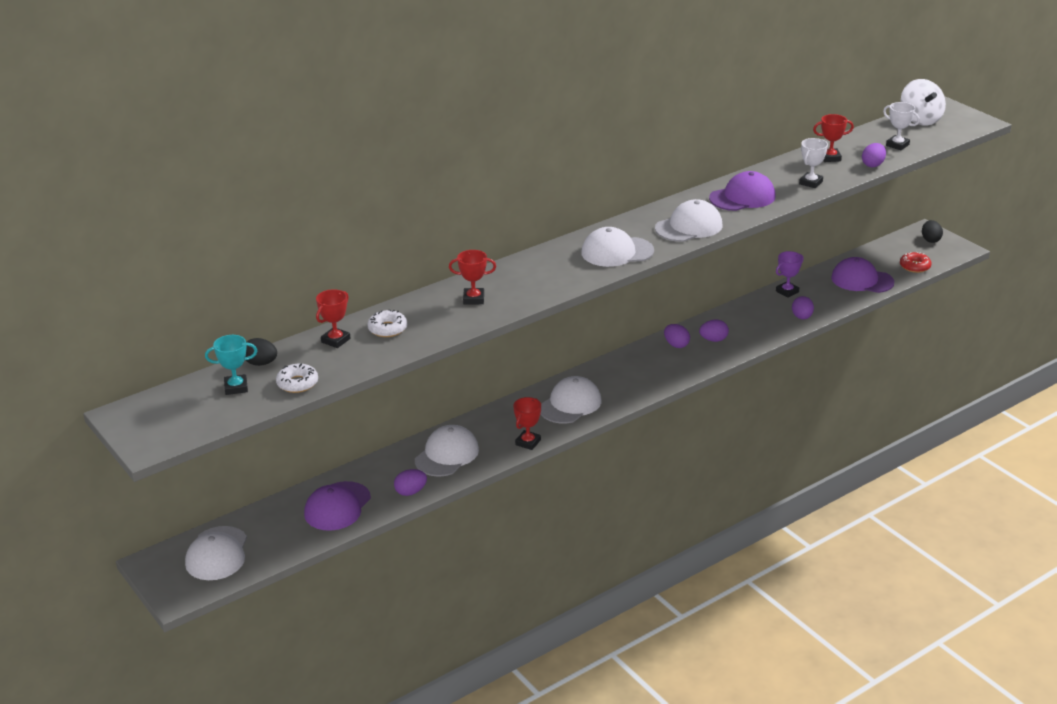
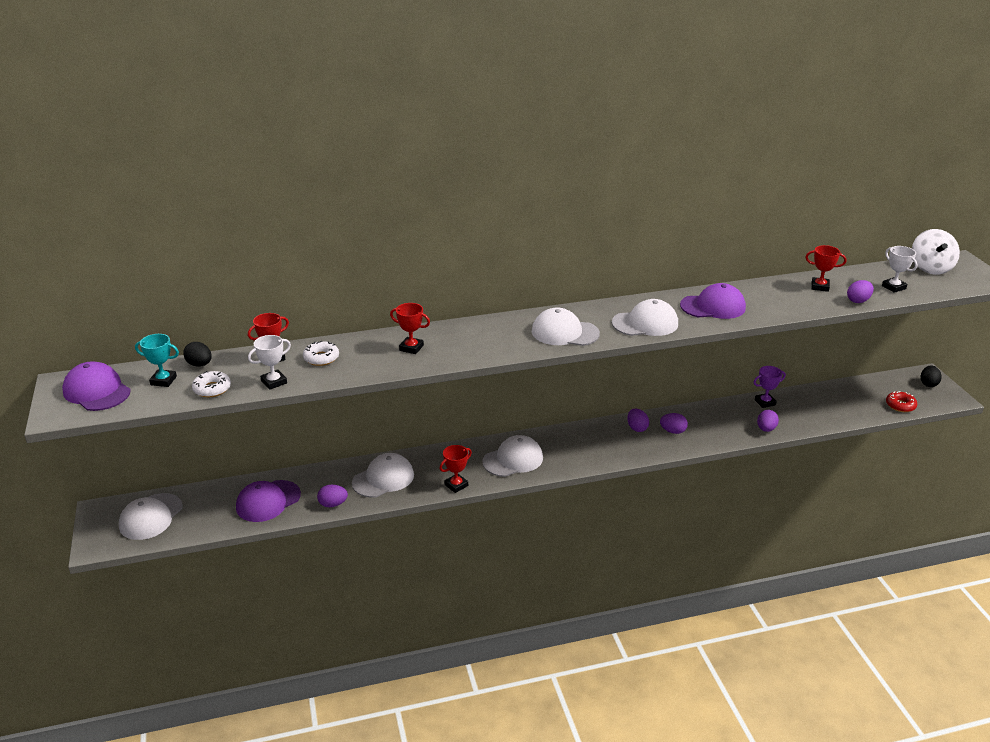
camera: 20 degrees right, 0 degrees up
(811, 183) = (786, 306): white trophy -> white trophy (274, 382)
(862, 280) = (841, 407): purple cap -> purple cap (97, 391)

